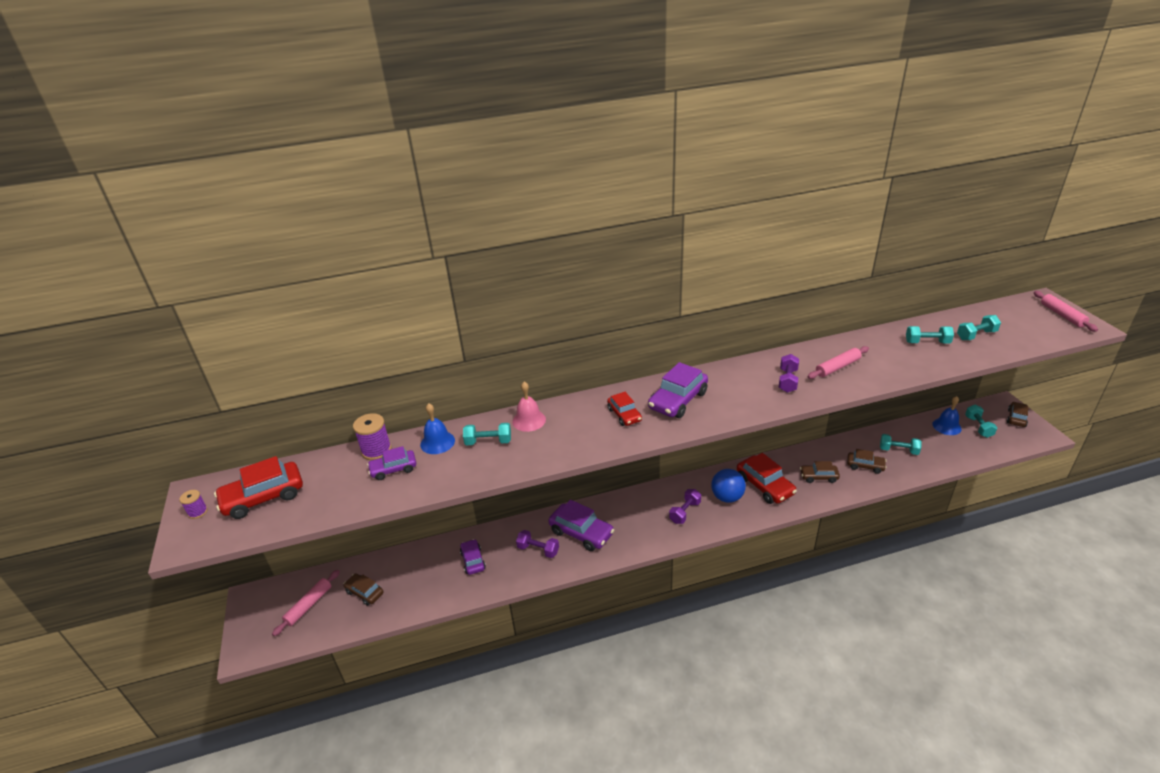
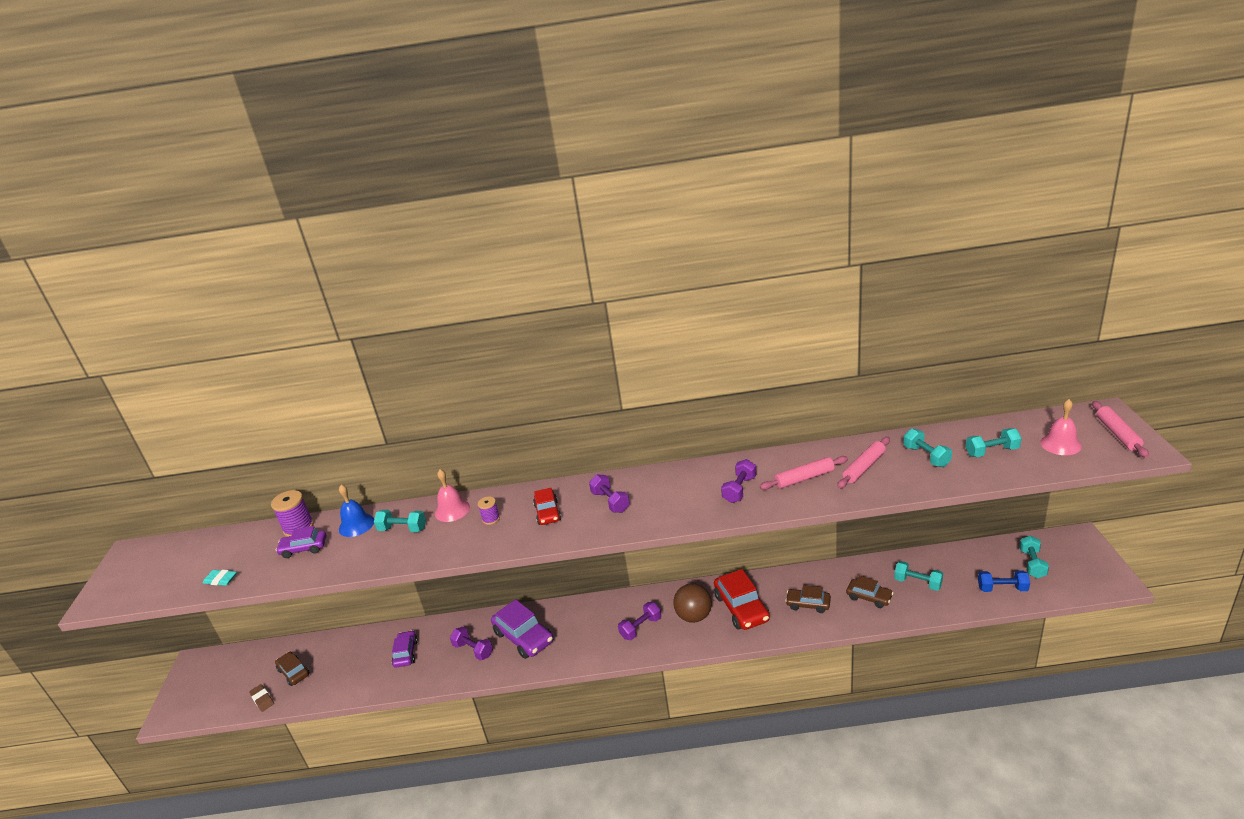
camera: 15 degrees right, 5 degrees down
(198, 512) = (122, 572): purple spool -> purple spool (491, 519)
(263, 497) = (181, 564): red car -> none
(309, 605) = (240, 678): pink rolling pin -> pink rolling pin (864, 467)
(318, 508) = (220, 579): none -> turquoise eraser
(342, 622) = (262, 699): none -> brown eraser
(678, 400) = (610, 502): purple car -> purple dumbbell
(727, 497) = (694, 616): blue ball -> brown ball
(927, 342) = (926, 456): turquoise dumbbell -> turquoise dumbbell turned 45 degrees clockwise
(946, 426) = (991, 559): blue bell -> none
(964, 448) = (1002, 588): none -> blue dumbbell
(1016, 418) = (1087, 557): brown car -> none
(1025, 326) = (1060, 444): none -> pink bell

